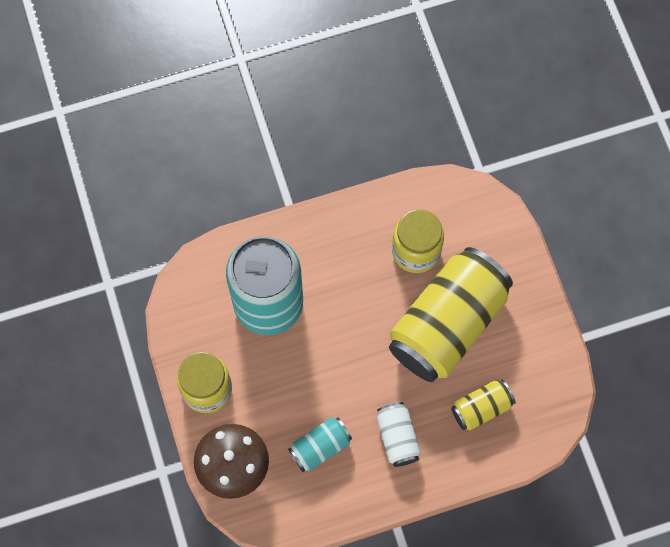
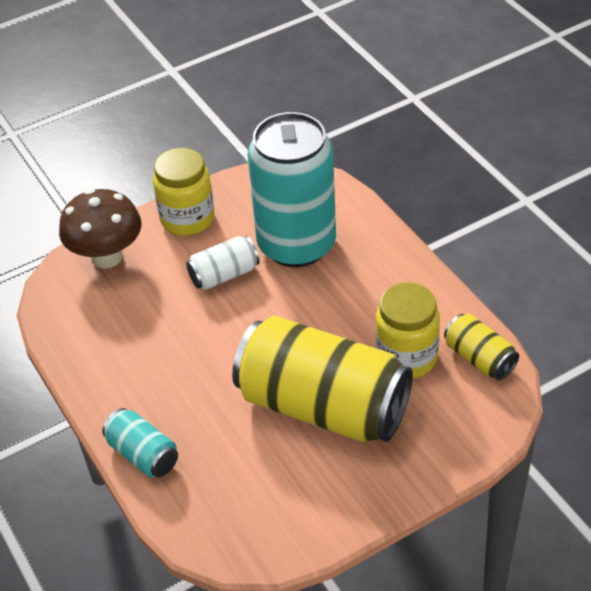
camera: 80 degrees right, 25 degrees down
(320, 447) = (143, 321): turquoise can -> turquoise can (143, 455)
(397, 437) = (168, 387): white can -> white can (224, 275)
(481, 408) = (224, 462): yellow can -> yellow can (479, 358)

